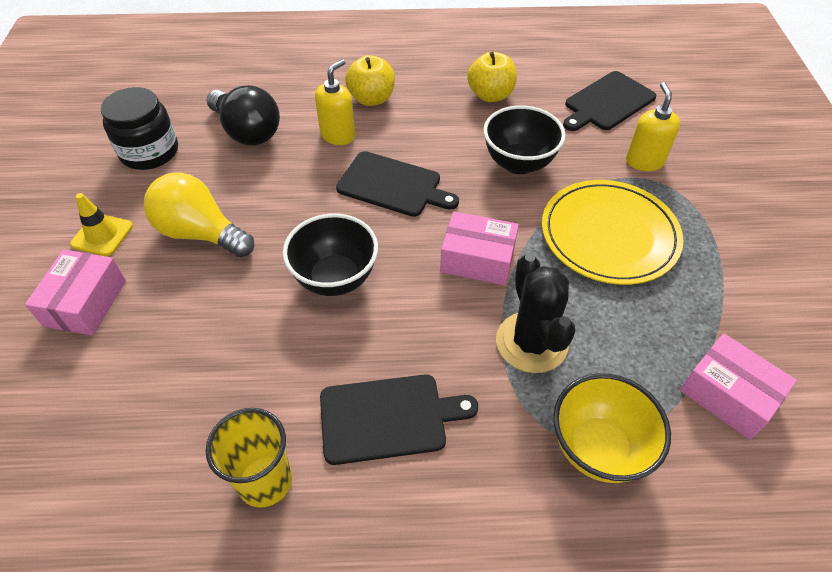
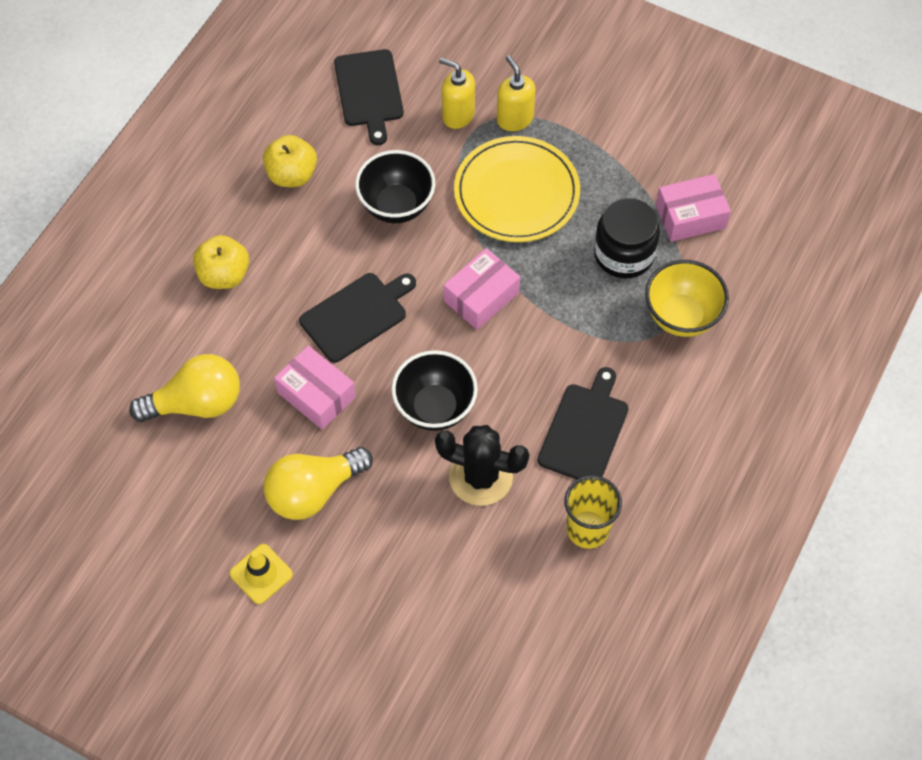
camera: 60 degrees left, 10 degrees up
(85, 303) = (339, 608): pink box -> pink box (316, 395)
(149, 152) = (165, 501): black jar -> black jar (624, 254)
(247, 132) = (196, 403): black light bulb -> yellow light bulb
(338, 135) = (258, 328): yellow soap dispenser -> yellow soap dispenser (514, 119)
(531, 342) = (579, 306): black cactus -> black cactus (480, 476)

